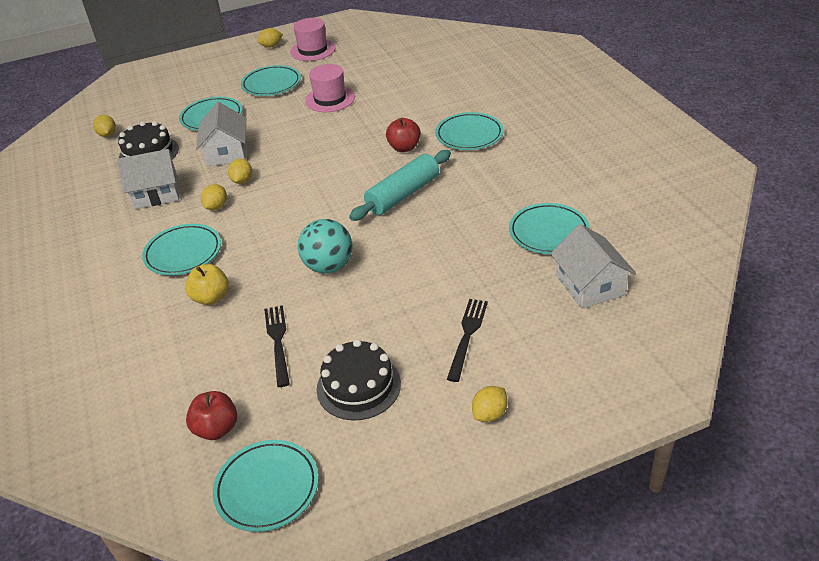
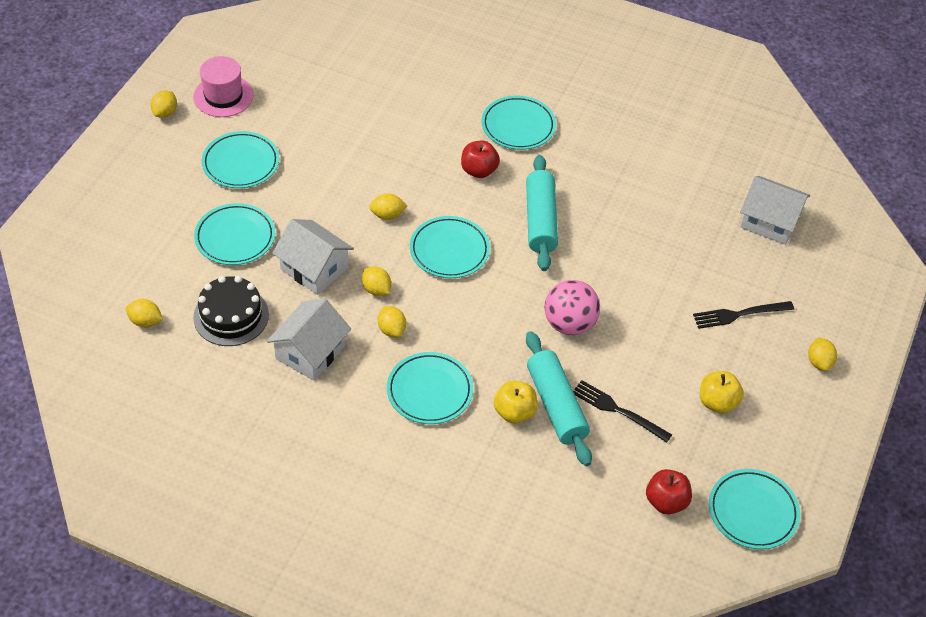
camera: 50 degrees left, 10 degrees up
(243, 311) = (556, 405): none -> turquoise rolling pin
(310, 145) = (387, 215): none -> yellow lemon
(329, 266) = (569, 324): turquoise ball -> pink ball
(330, 99) = (332, 151): pink hat -> none
(358, 386) = (717, 402): black cake -> yellow apple
(467, 335) = (739, 315): black fork -> black fork turned 75 degrees counterclockwise
(548, 232) = (693, 191): turquoise plate -> turquoise plate (449, 250)

